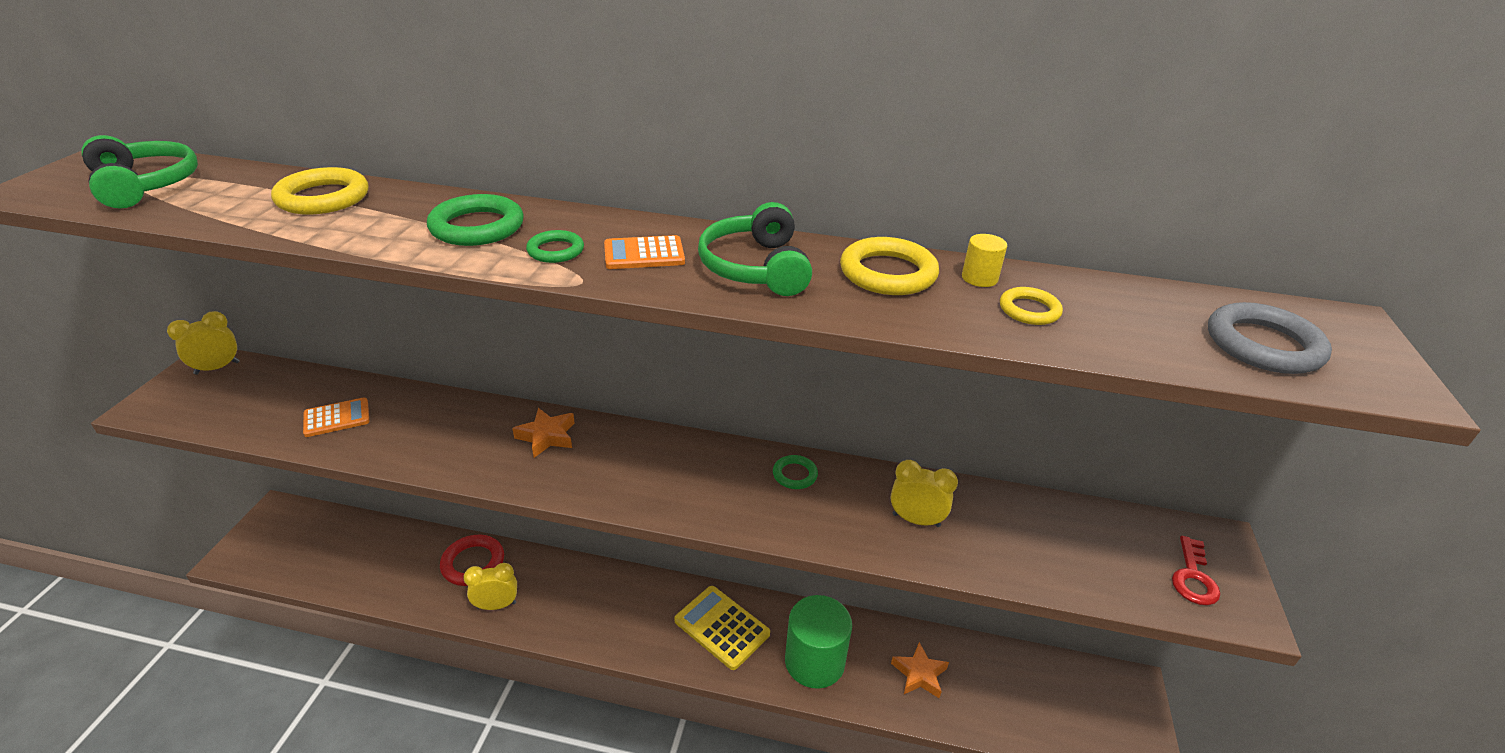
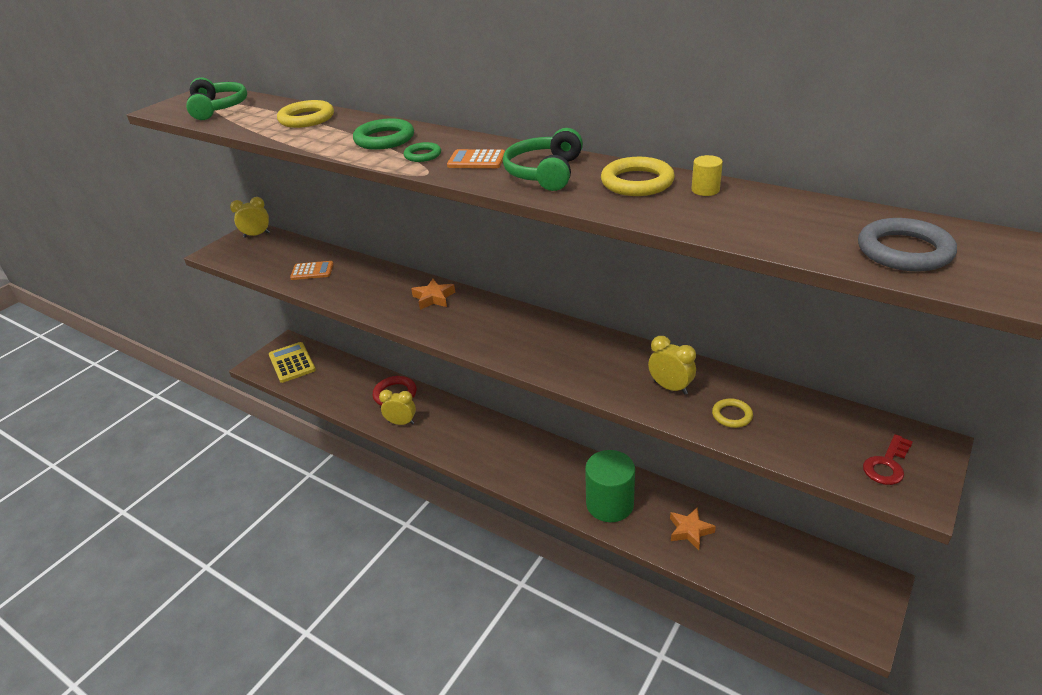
camera: 25 degrees right, 0 degrees up
(722, 627) = (549, 467): yellow calculator -> yellow calculator (292, 363)
(795, 475) = (593, 345): green ring -> none
(1029, 310) = (725, 213): yellow ring -> yellow ring (732, 415)

